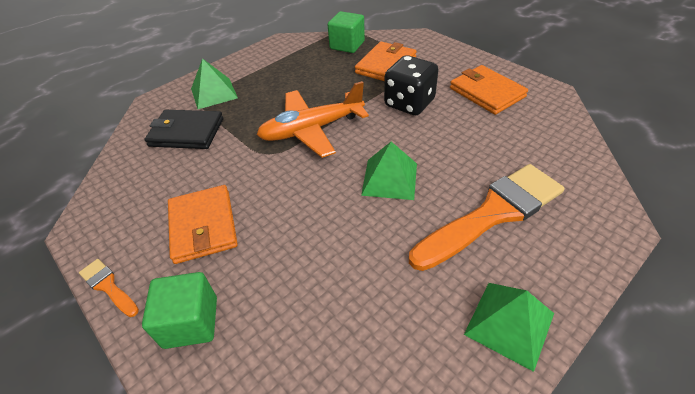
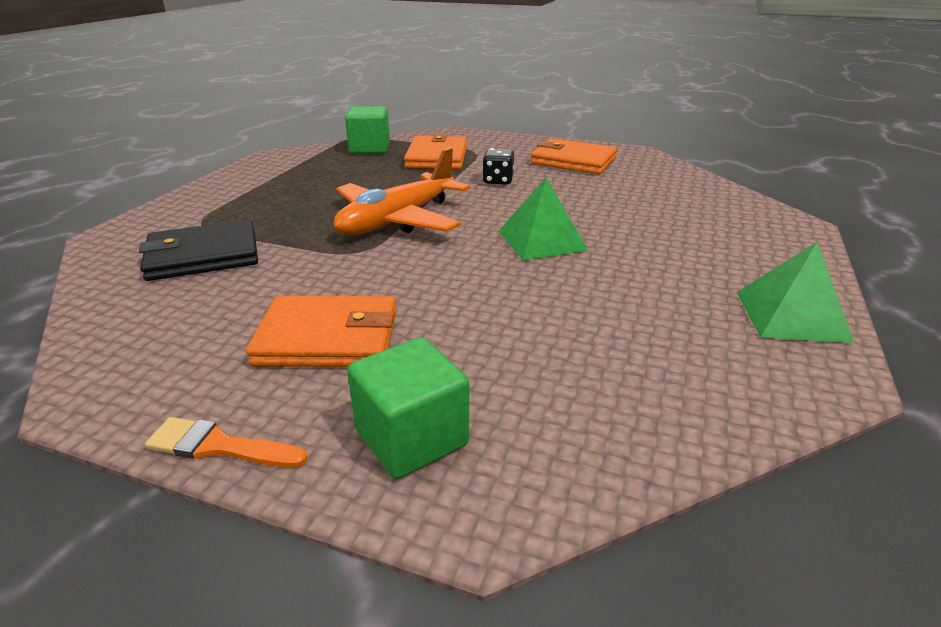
camera: 30 degrees left, 15 degrees down
(203, 226) = (328, 337): orange wallet -> orange wallet turned 45 degrees counterclockwise
(214, 93) = (212, 213): green pyramid -> none
(409, 103) = (498, 181): black dice -> black dice, size x0.55
(493, 214) = (680, 242): orange brush -> none

